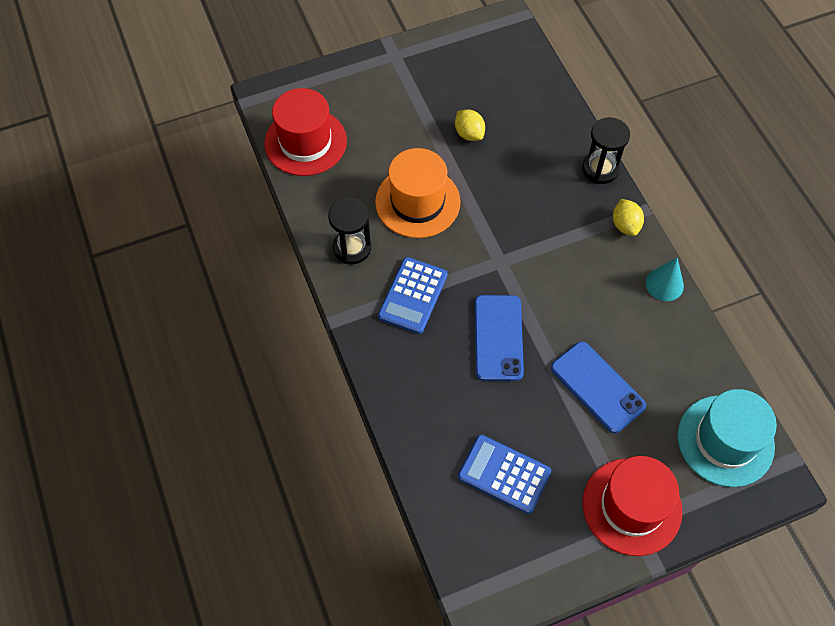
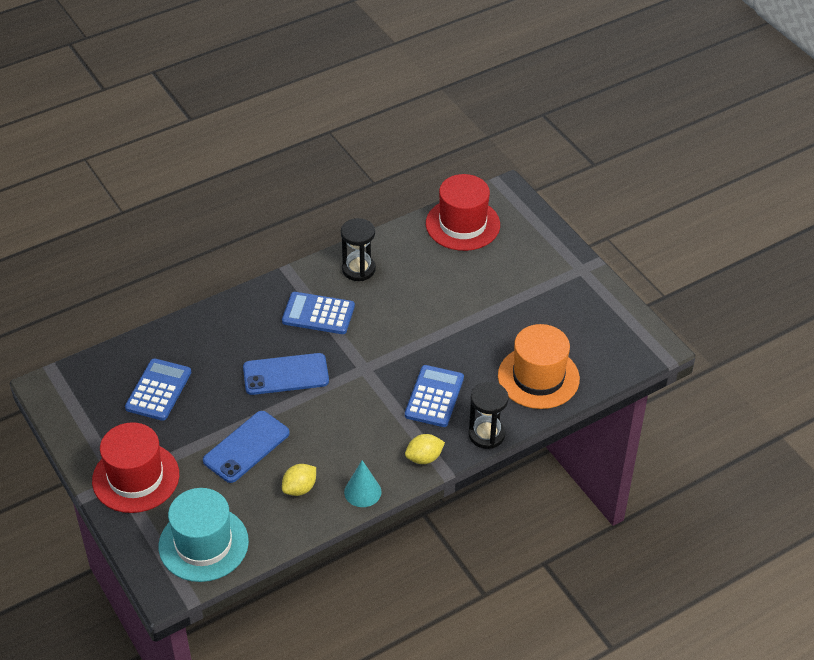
camera: 80 degrees right, 15 degrees down
(417, 202) = (416, 305): orange hat -> orange hat (538, 377)
(469, 134) = (502, 332): yellow lemon -> yellow lemon (299, 488)
(547, 205) = (434, 397): none -> blue calculator

